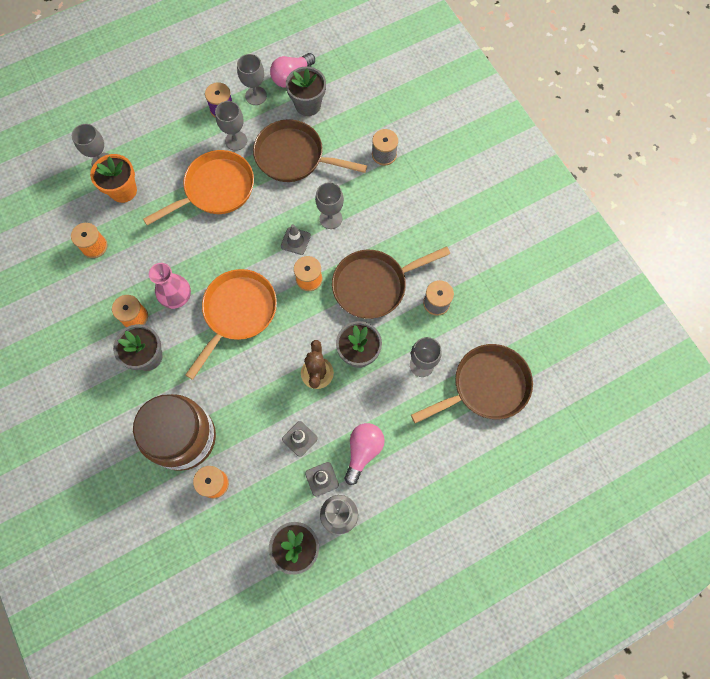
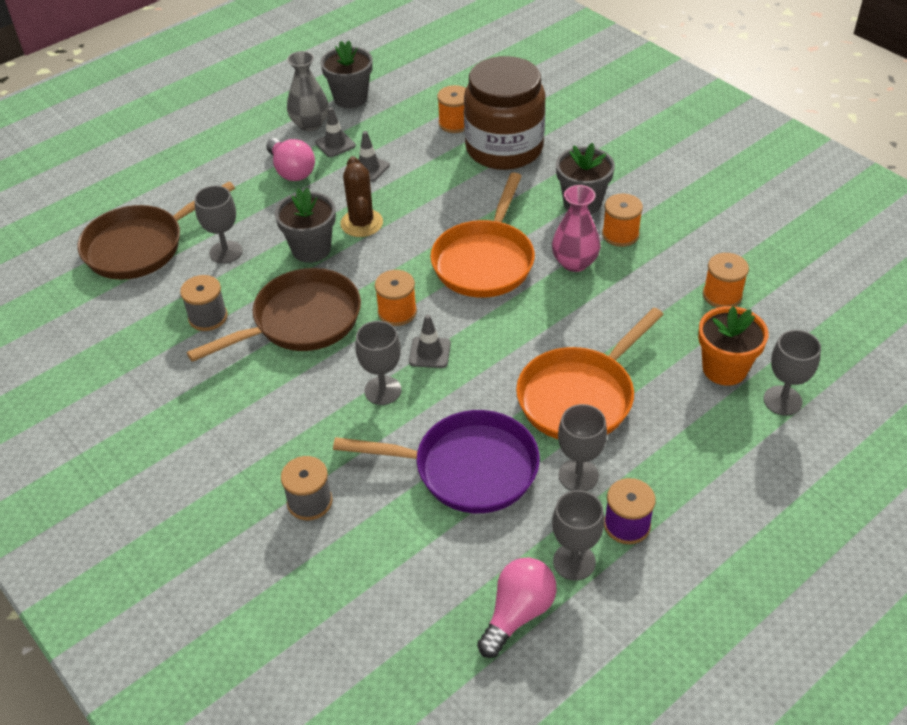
camera: 170 degrees right, 25 degrees down
(294, 157) = (468, 468): brown pan -> purple pan
(308, 105) = (469, 564): grey flower pot -> none
(363, 451) = (291, 171): pink light bulb -> pink light bulb turned 45 degrees counterclockwise

